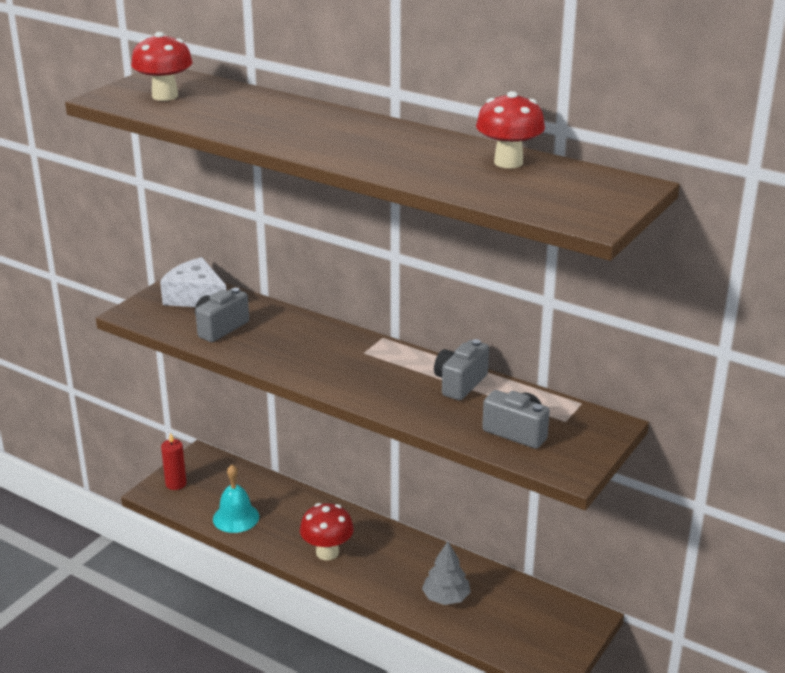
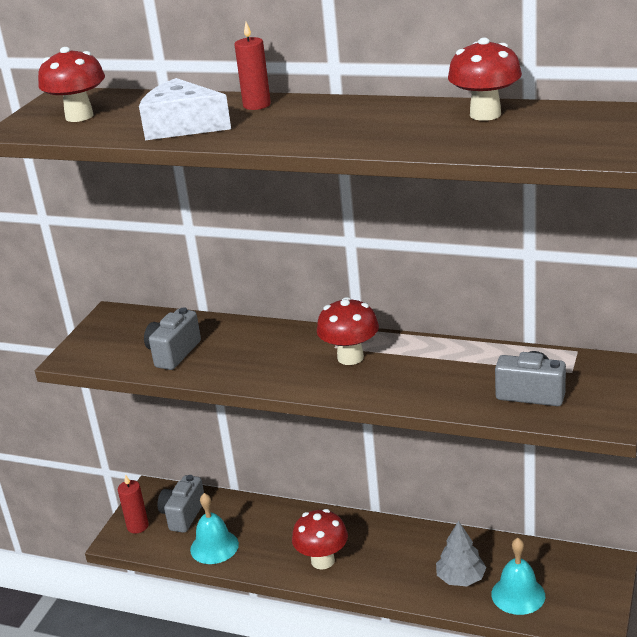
camera: 10 degrees left, 0 degrees up
(195, 297) = (132, 327): white cheese -> white cheese (182, 126)
(319, 114) = (257, 105): none -> red candle
(372, 365) = (350, 357): none -> red mushroom
(460, 383) = (448, 357): grey camera -> grey camera (183, 515)
(492, 624) = (518, 594): none -> turquoise bell

